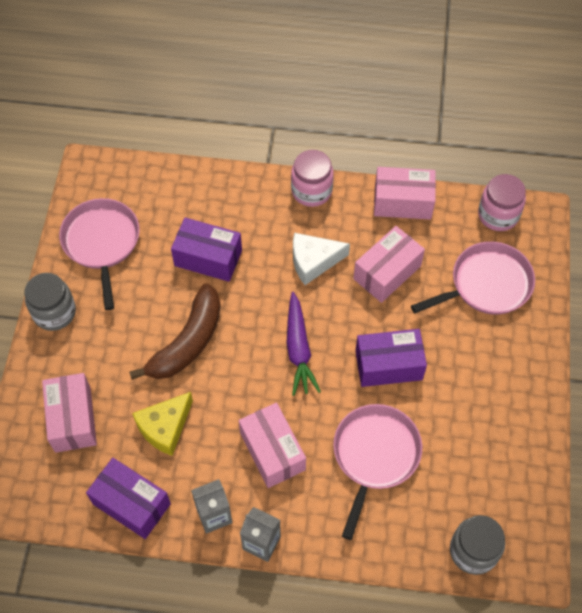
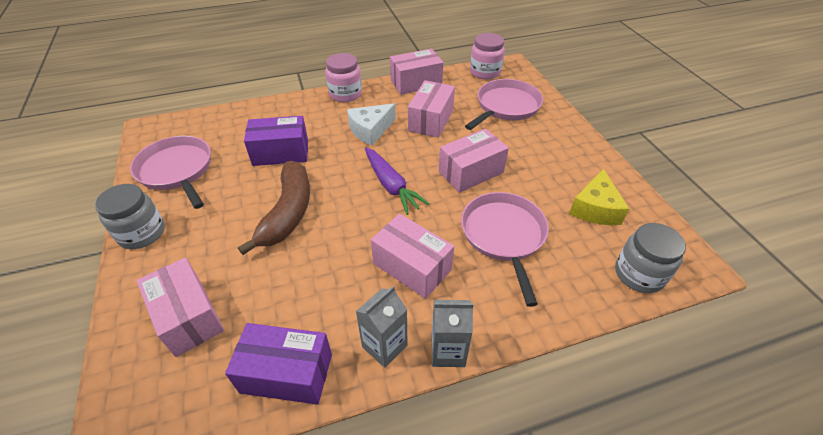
camera: 25 degrees left, 15 degrees down
(165, 427) = (295, 287): yellow cheese -> yellow cheese (595, 208)
(388, 365) = (471, 172): purple box -> pink box

